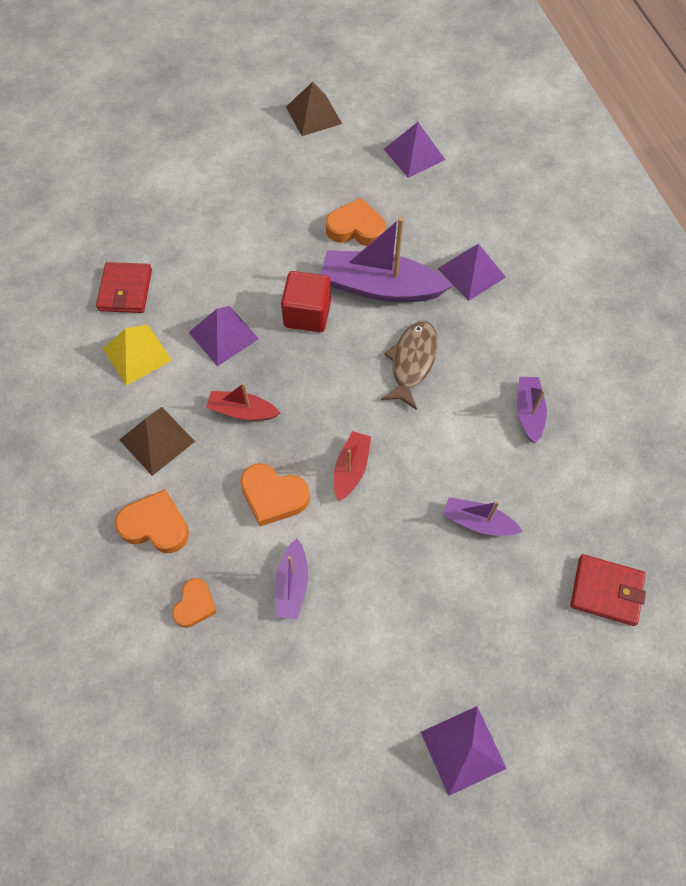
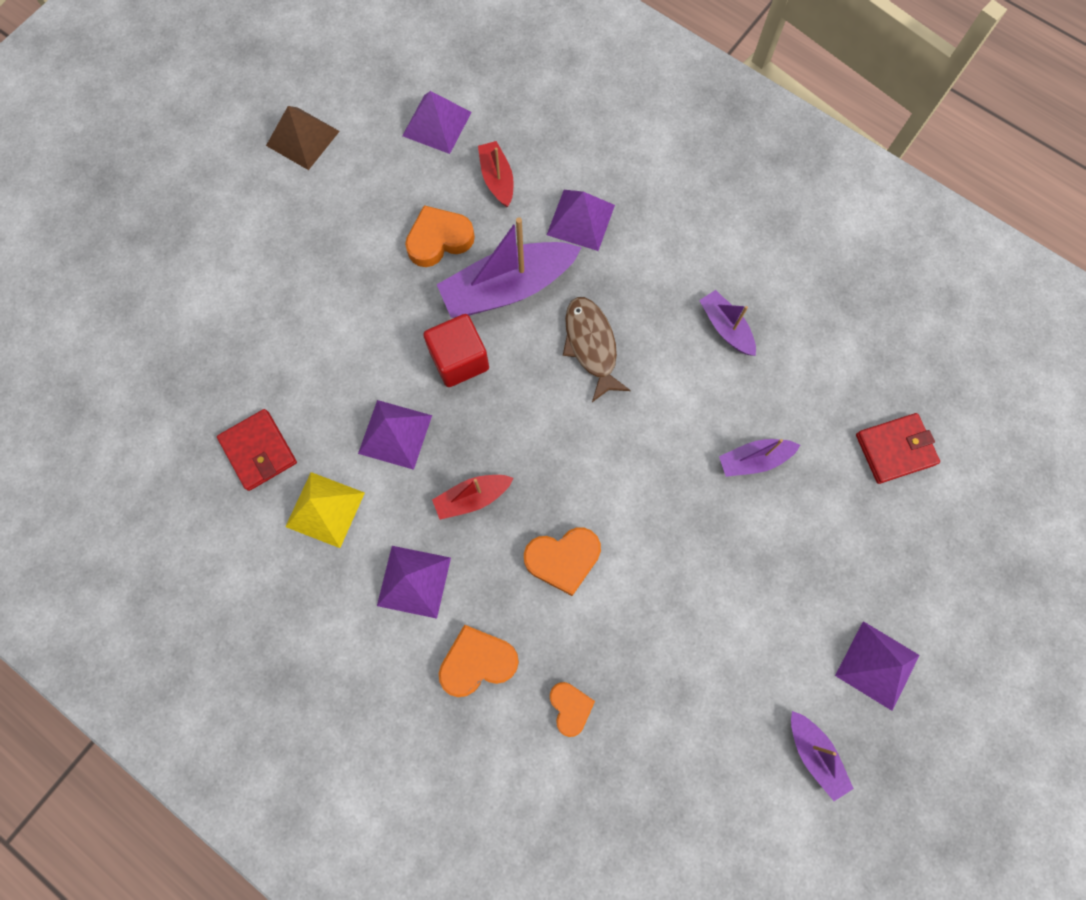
camera: 35 degrees left, 10 degrees up
(156, 440) = (414, 581): brown pyramid -> purple pyramid
(292, 584) = (640, 628): purple boat -> purple boat (814, 754)
(351, 469) = (612, 486): red boat -> red boat (497, 179)

